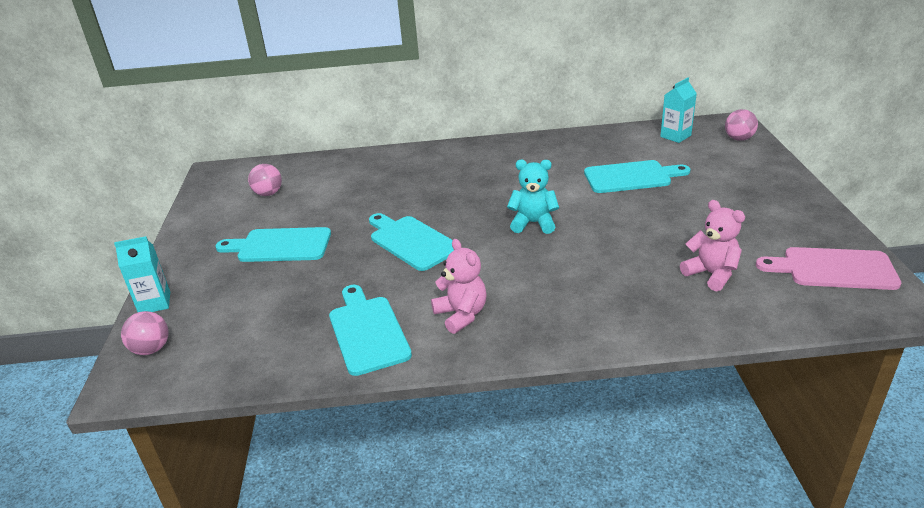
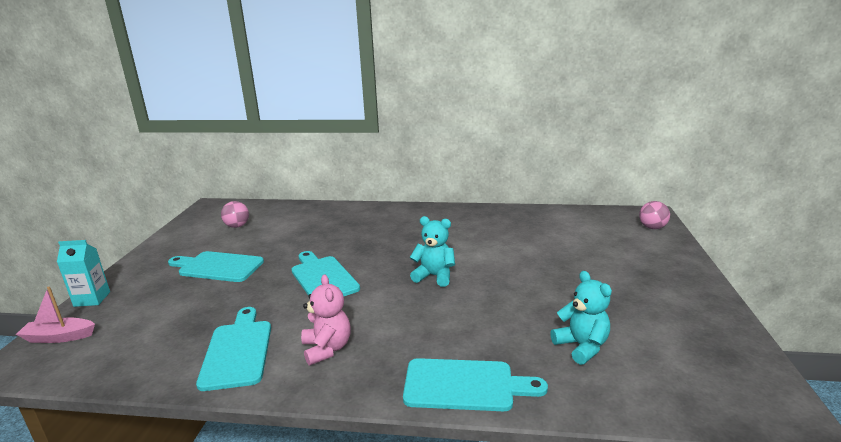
camera: 10 degrees right, 10 degrees down
(151, 349) = (59, 337): pink ball -> pink boat
(631, 177) = (540, 248): turquoise cutting board -> turquoise cutting board (464, 385)
(675, 136) = (594, 219): turquoise carton -> none
(711, 274) = (581, 346): pink teddy bear -> turquoise teddy bear
(833, 269) = (713, 360): pink cutting board -> none

